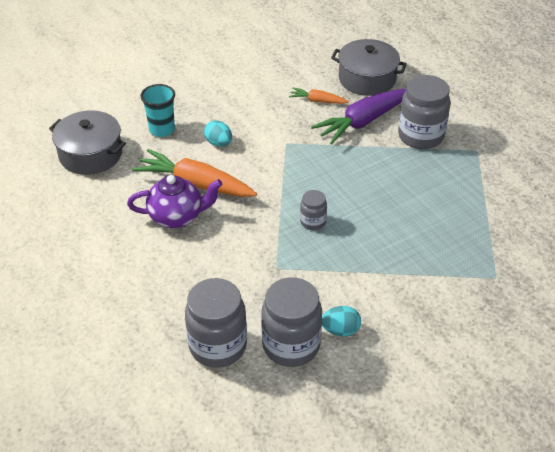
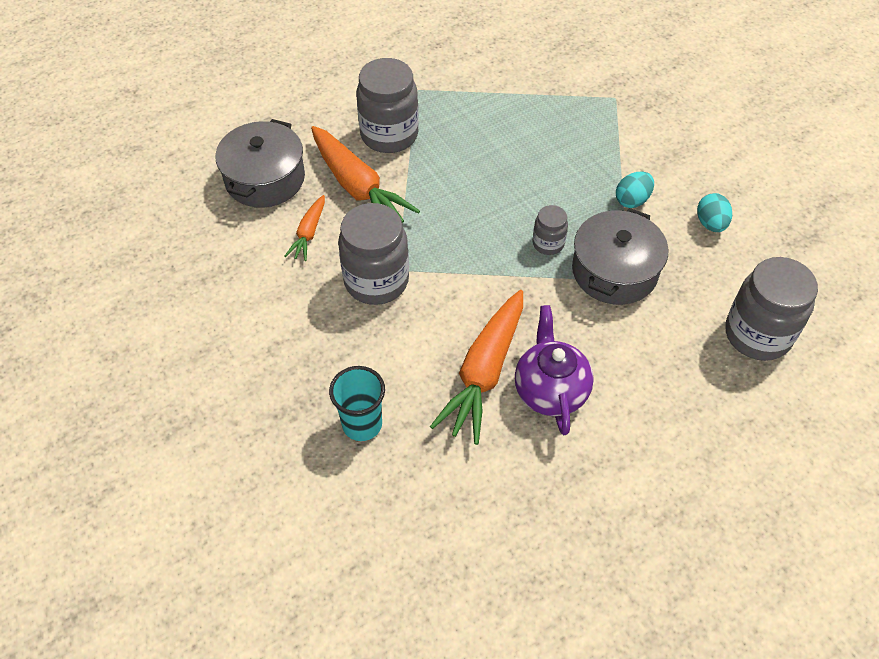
camera: 90 degrees left, 10 degrees up
(91, 154) = (418, 522): grey pot -> grey pot (614, 271)
(218, 143) = (396, 348): turquoise egg -> turquoise egg (632, 200)
(291, 345) = (741, 267): grey jar -> grey jar (376, 281)
(363, 122) = (358, 187): purple carrot -> orange carrot

